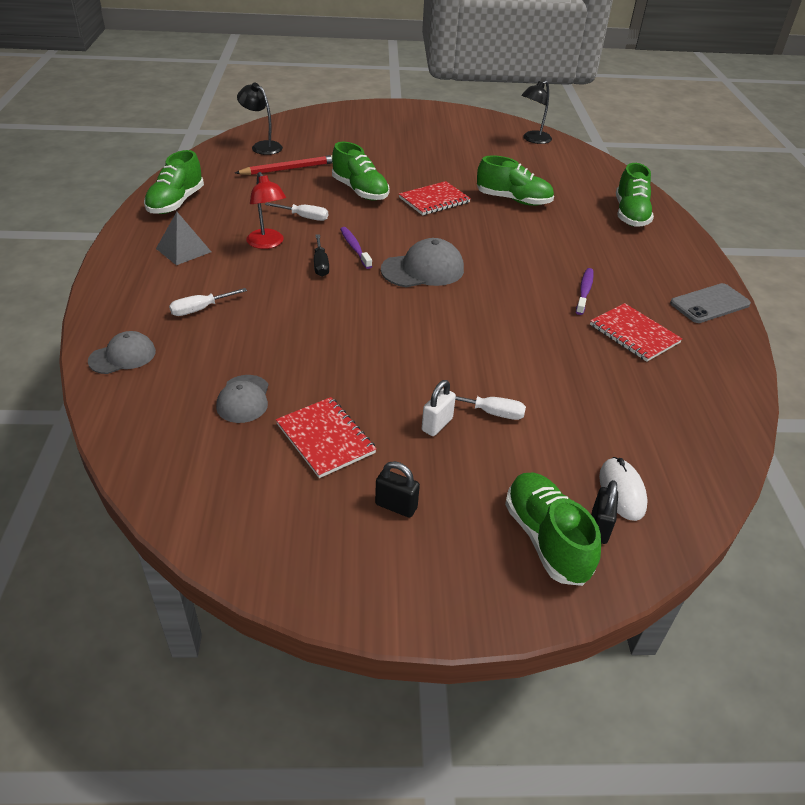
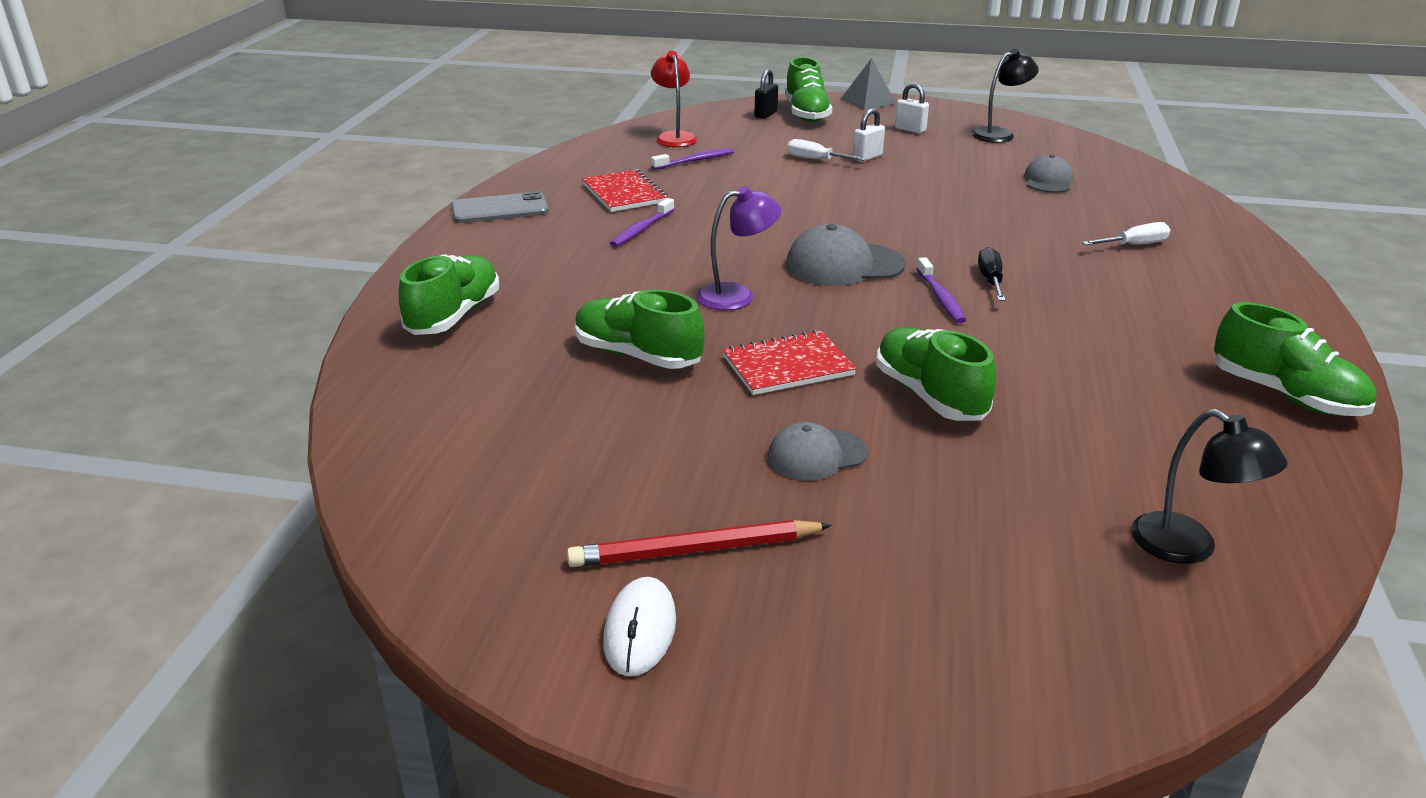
camera: 165 degrees left, 10 degrees down
(122, 356) = (1193, 214): grey cap -> grey cap (816, 455)
(176, 203) = (1285, 395): green shoe -> green shoe turned 105 degrees clockwise
(183, 250) = (1207, 313): grey pyramid -> grey pyramid (868, 101)
(268, 243) = (1079, 313): red lamp -> red lamp (674, 137)
(289, 169) = (1091, 464): red pencil -> red pencil (695, 550)
(304, 217) = (1030, 350): white screwdriver -> none
(325, 438) = (966, 157): red notebook -> none
(396, 506) = (910, 129): black padlock -> white padlock
(482, 240) = (737, 295): none -> purple lamp
(533, 139) = (451, 519): black lamp -> black lamp (999, 134)
(611, 395) = (695, 161): none -> purple toothbrush
(622, 491) = (735, 124): white mouse -> white mouse (640, 630)

